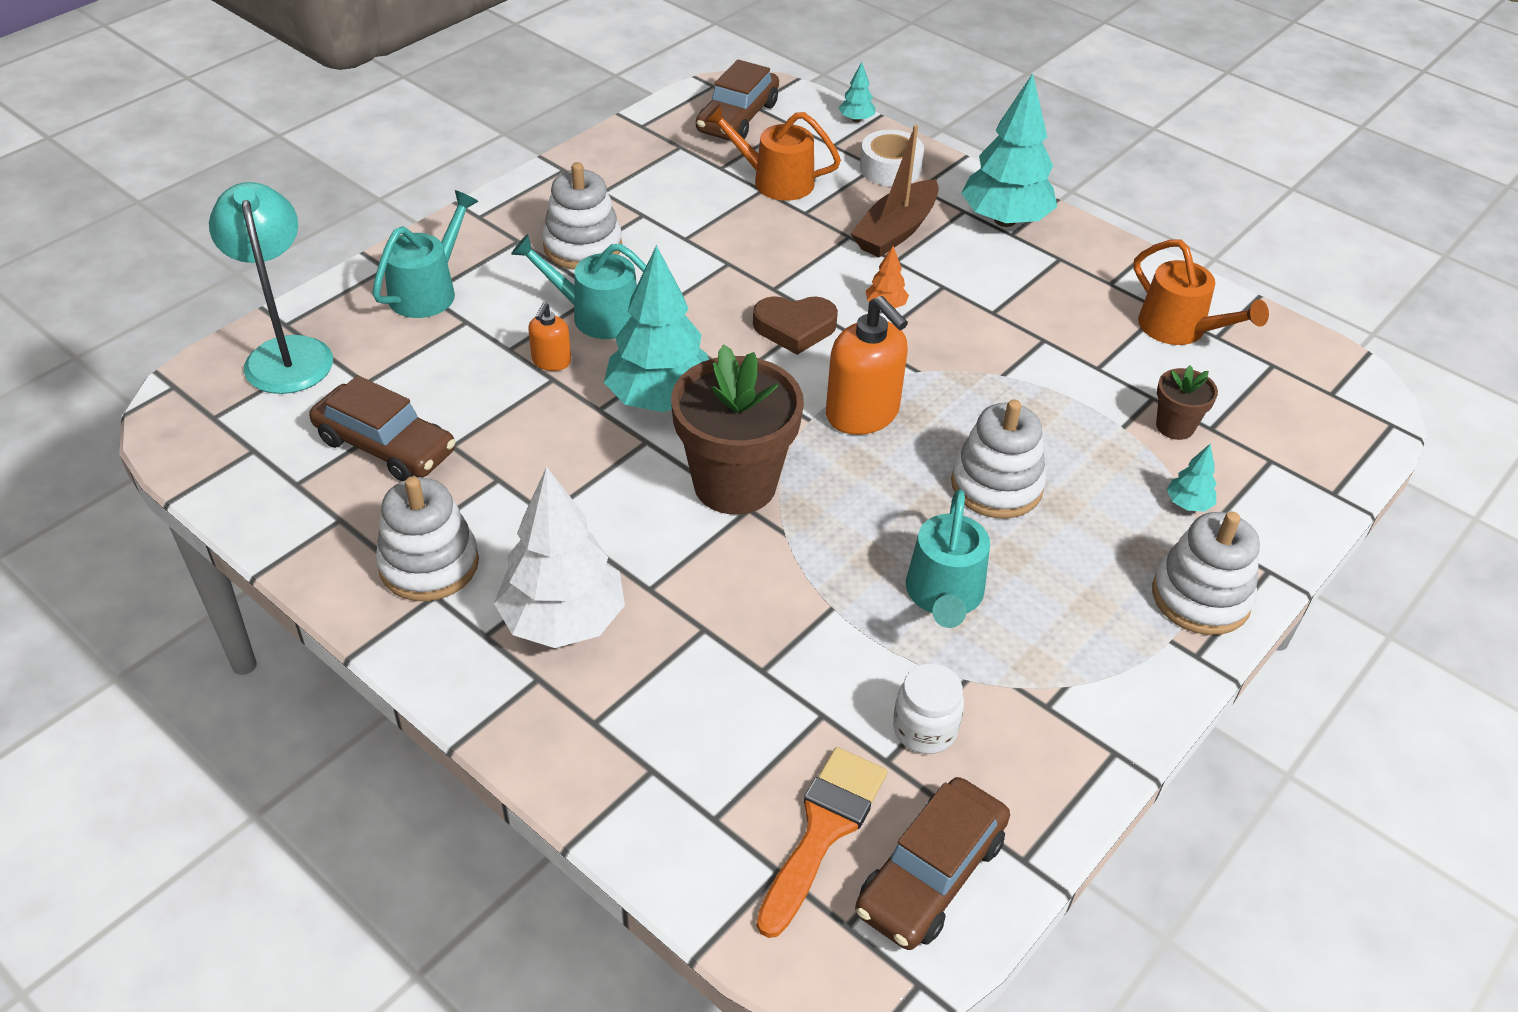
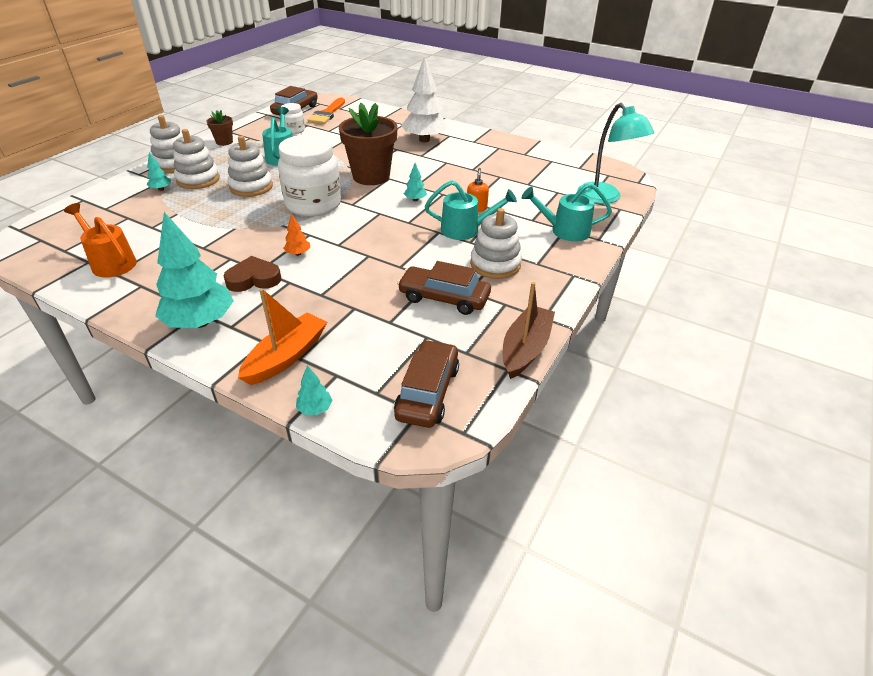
camera: 170 degrees right, 5 degrees down
(385, 446) = (527, 173): brown car -> brown car (444, 298)
(429, 290) = (564, 231): turquoise watering can -> turquoise watering can turned 75 degrees clockwise
(429, 564) = (481, 147): white stacking toy -> white stacking toy (198, 179)
(660, 399) = (415, 200): turquoise tree -> turquoise tree, size x0.43
(774, 181) = (381, 330): orange watering can -> none
(794, 328) = (352, 236): brown heart -> brown heart (253, 279)
(862, 414) = (313, 204): orange soap dispenser -> white jar
(890, 168) = (286, 356): white tape -> orange boat
(895, 231) = (287, 302): brown boat -> brown boat (525, 349)
(1175, 426) = (147, 216): brown flower pot -> brown flower pot (224, 142)

